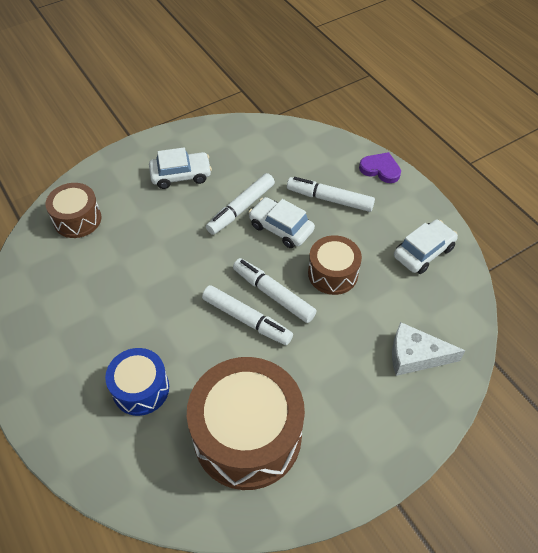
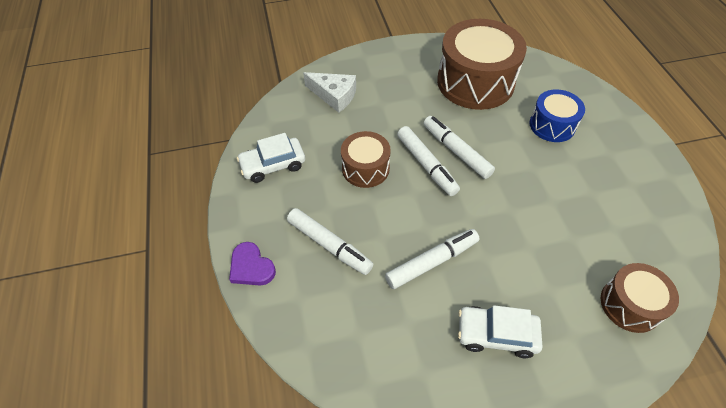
camera: 160 degrees left, 0 degrees up
(281, 228) = (396, 226): white car -> none

